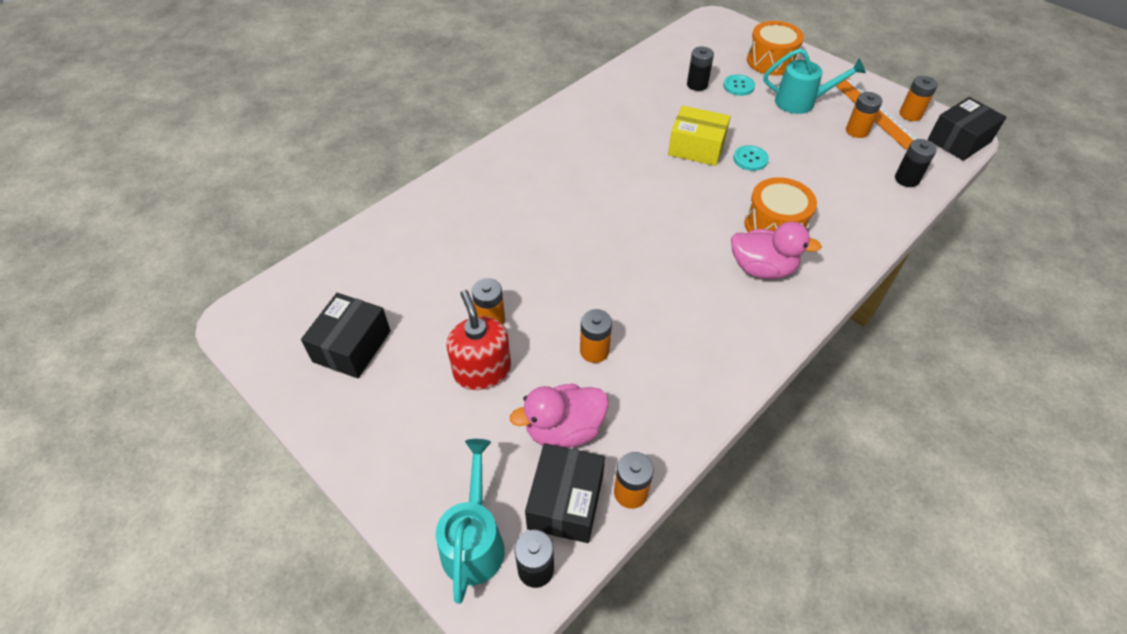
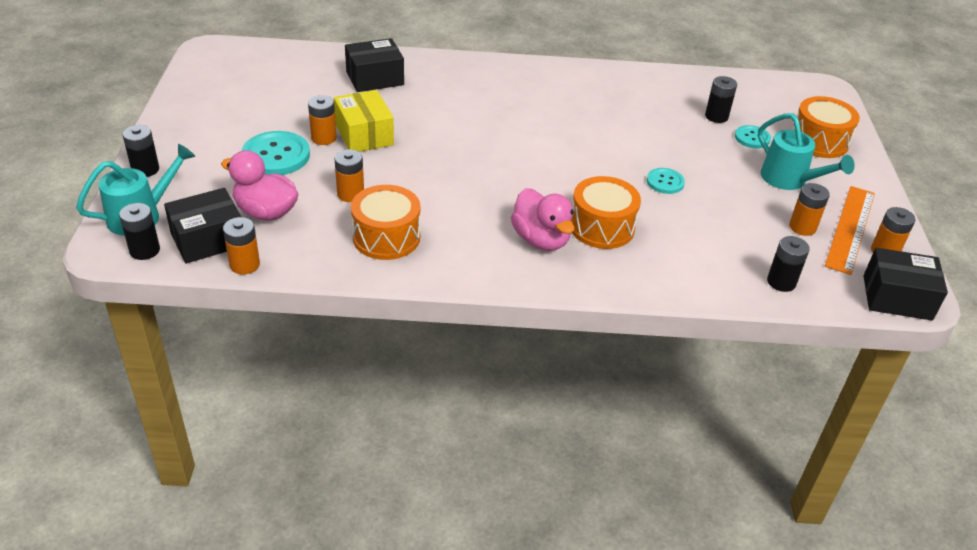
camera: 45 degrees right, 10 degrees down
(352, 346) = (236, 97): black box -> black box (375, 78)
(396, 493) = (145, 169): none -> black battery
(482, 371) = (276, 155): red soap dispenser -> turquoise button
(678, 362) = (386, 237): none -> orange drum
(696, 148) = (635, 149): yellow box -> yellow box (364, 135)

